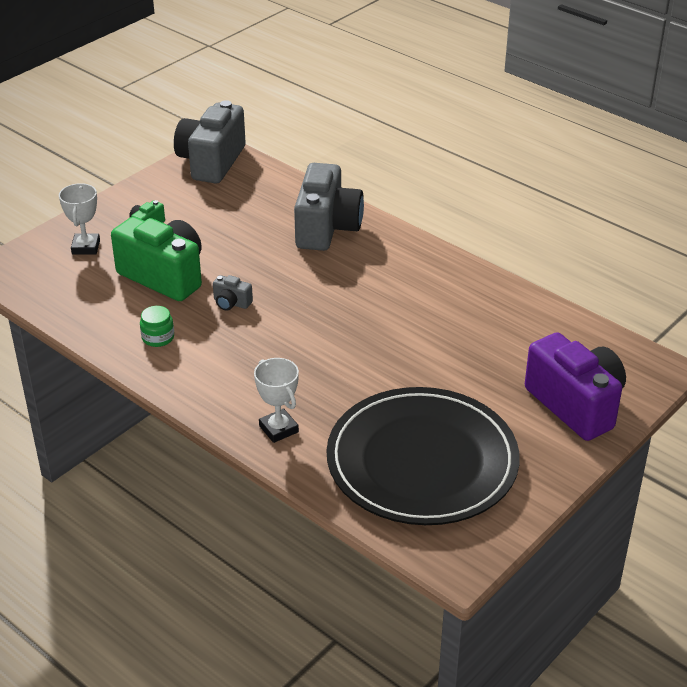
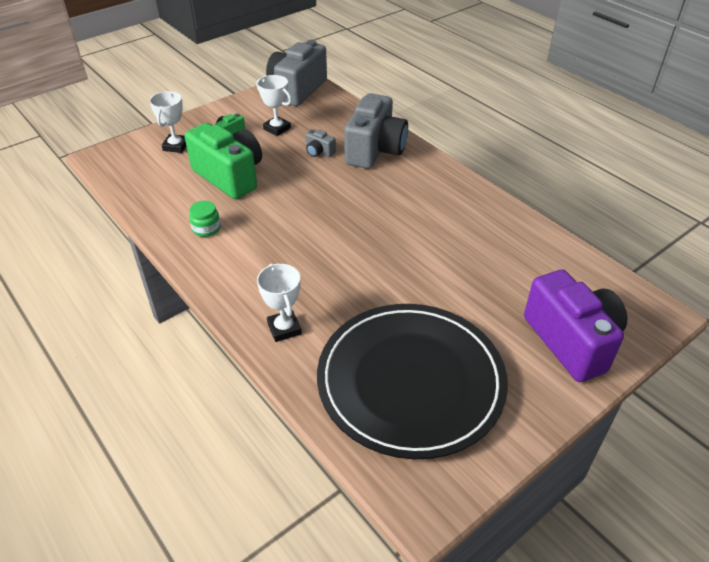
camera: 10 degrees right, 5 degrees up
(202, 213) = (277, 128): none -> white trophy
(231, 303) = (277, 205): grey camera -> grey camera (319, 152)

